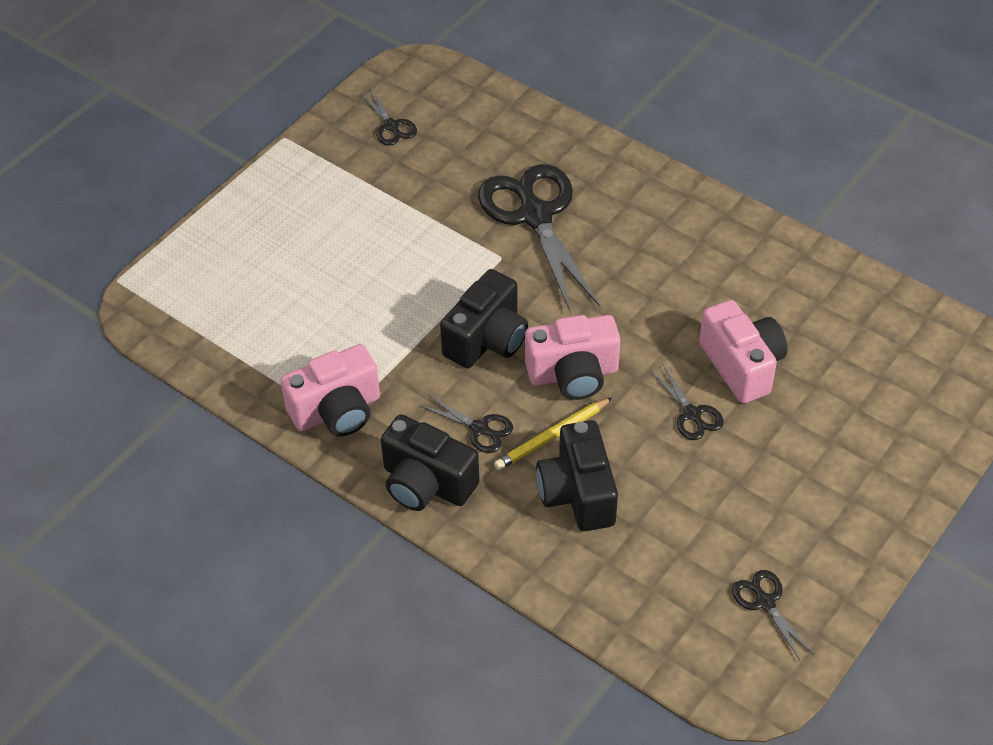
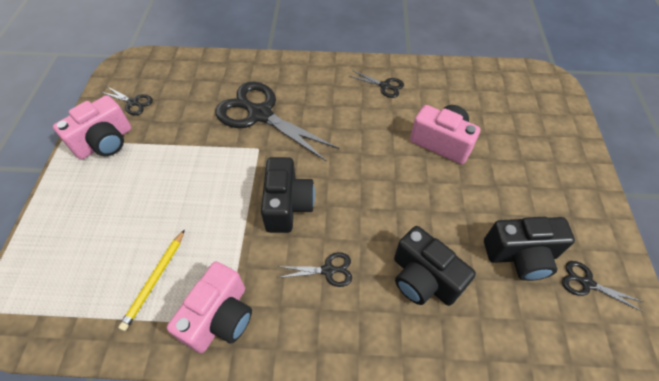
camera: 35 degrees left, 5 degrees up
(426, 483) = (323, 335): black camera -> black camera (520, 256)
(552, 436) = (376, 248): yellow pencil -> yellow pencil (155, 280)
(573, 374) = (357, 199): pink camera -> pink camera (105, 142)
(692, 414) = (442, 185): black scissors -> black scissors (384, 86)

